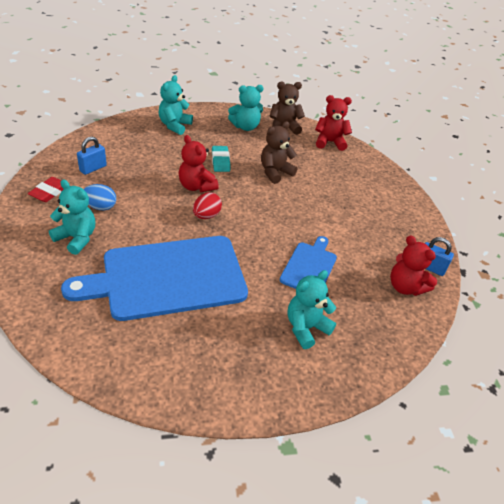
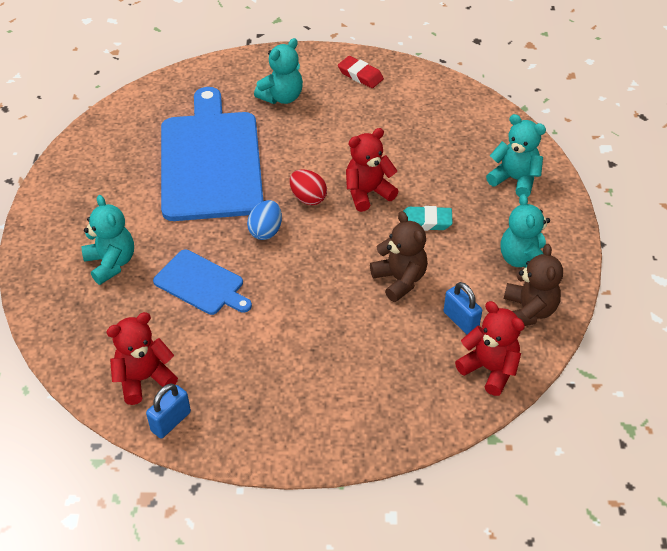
camera: 105 degrees right, 5 degrees up
(93, 168) = (406, 105): blue padlock -> blue padlock (460, 321)
(100, 207) = (332, 112): blue egg -> blue egg (266, 231)
(329, 142) = (489, 369): red teddy bear -> red teddy bear turned 60 degrees counterclockwise

